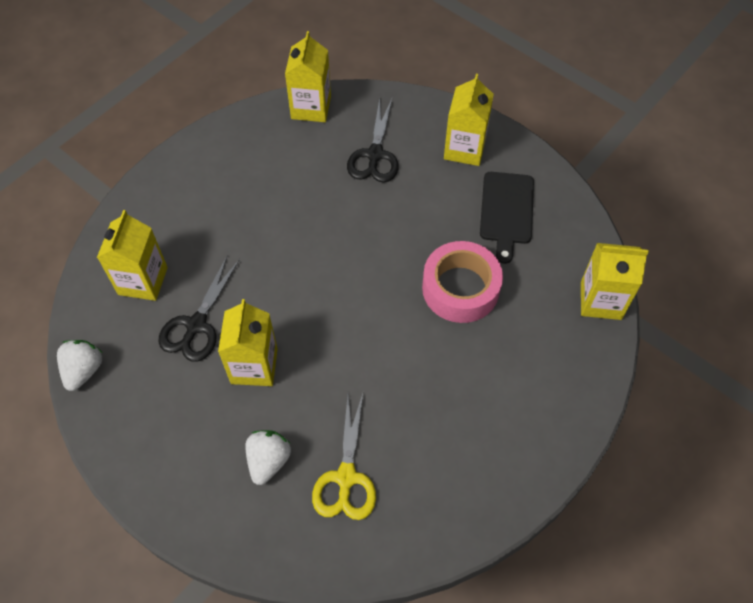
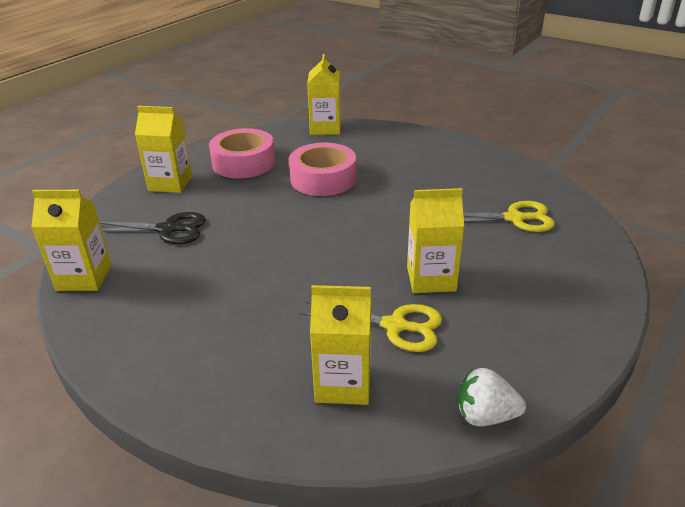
camera: 95 degrees left, 25 degrees down
(196, 325) = (395, 326): black scissors -> yellow scissors
(268, 461) = (522, 259): white strawberry -> none
(506, 211) = (243, 163): black cutting board -> pink tape

